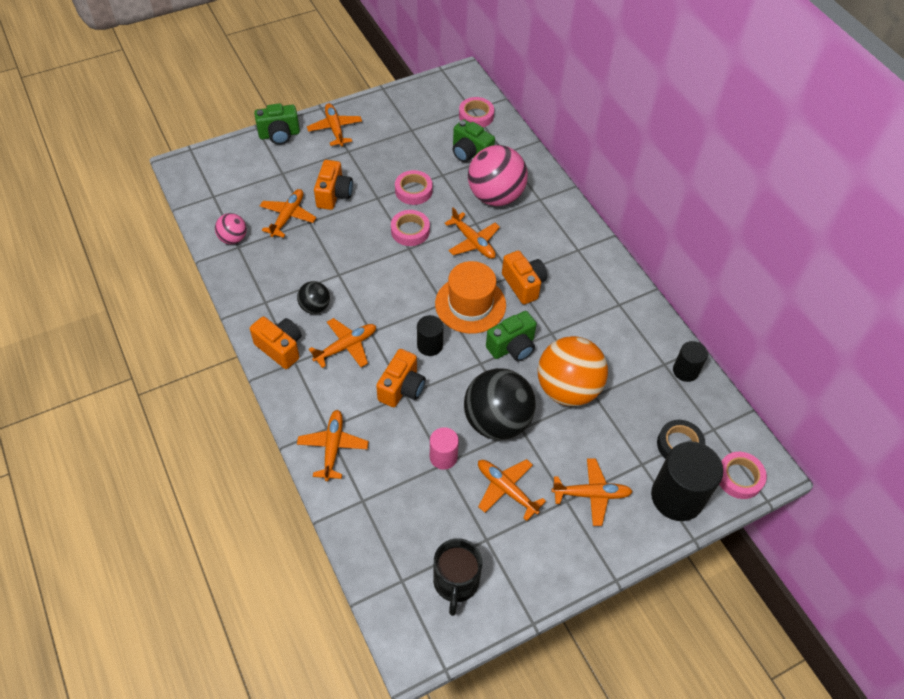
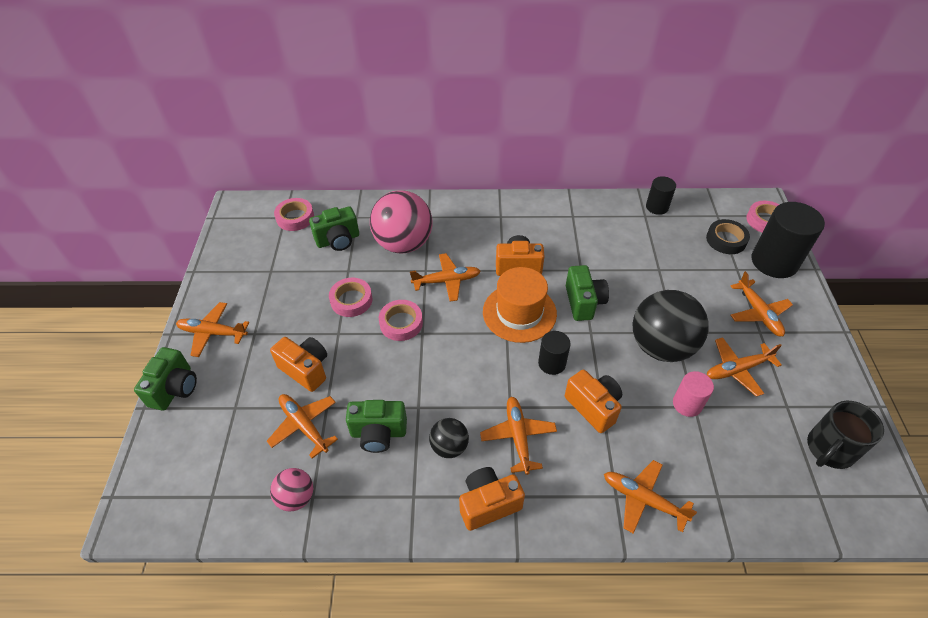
camera: 60 degrees left, 5 degrees down
(304, 260) = (378, 433): none -> green camera
(456, 582) = (829, 449): black mug -> black mug turned 105 degrees clockwise
(567, 389) = (645, 283): orange ball -> none
(591, 494) = (758, 313): orange plane -> orange plane turned 135 degrees clockwise

